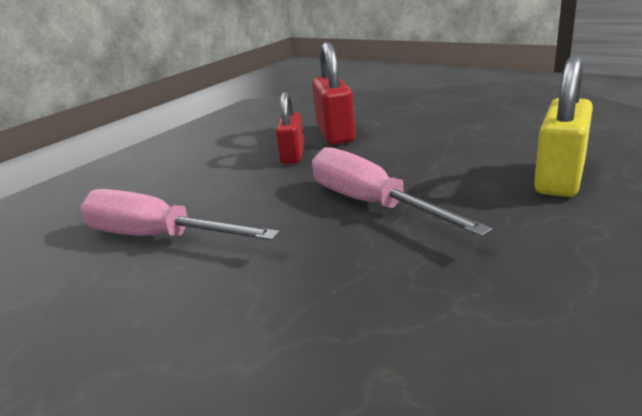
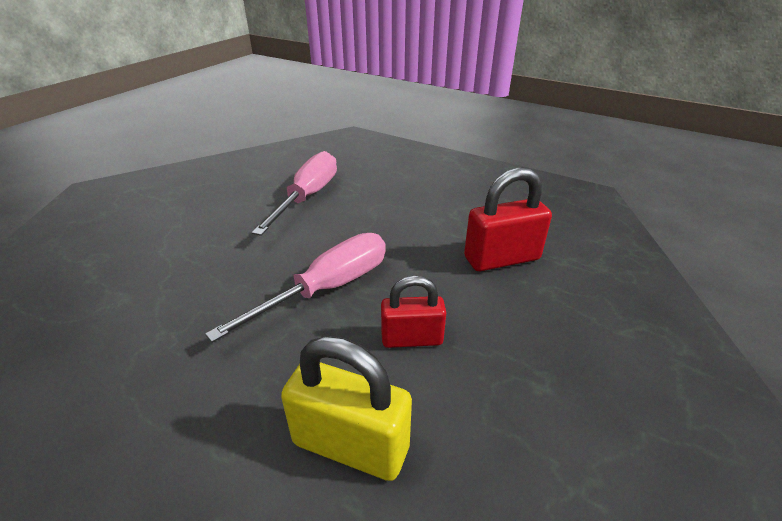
camera: 80 degrees right, 10 degrees up
(293, 155) = (441, 236): red padlock -> red padlock (412, 338)

